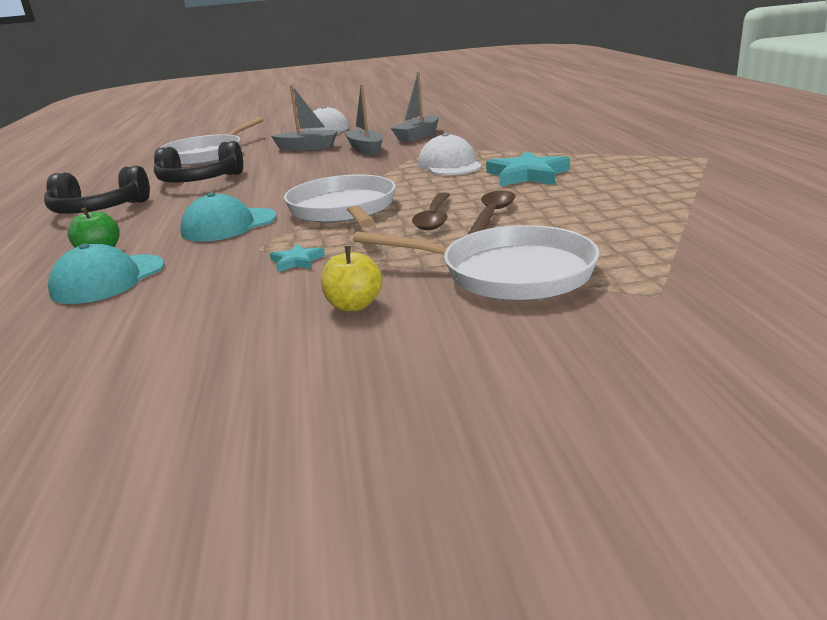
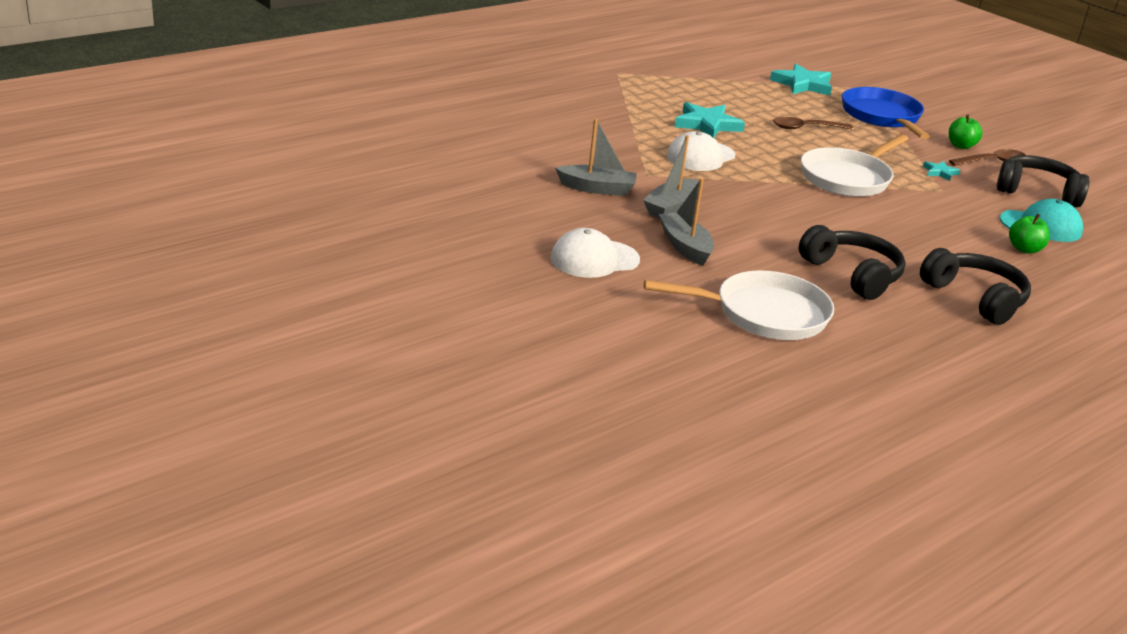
camera: 125 degrees left, 5 degrees up
(162, 312) = (1037, 192): none -> black headphones
(229, 225) = (923, 215): turquoise cap -> none
(354, 305) = (961, 146): yellow apple -> green apple
(434, 218) = (829, 144): brown spoon -> brown spoon (992, 162)
(507, 273) = (882, 117): white pan -> blue pan
(674, 244) = (802, 84): none -> turquoise star

